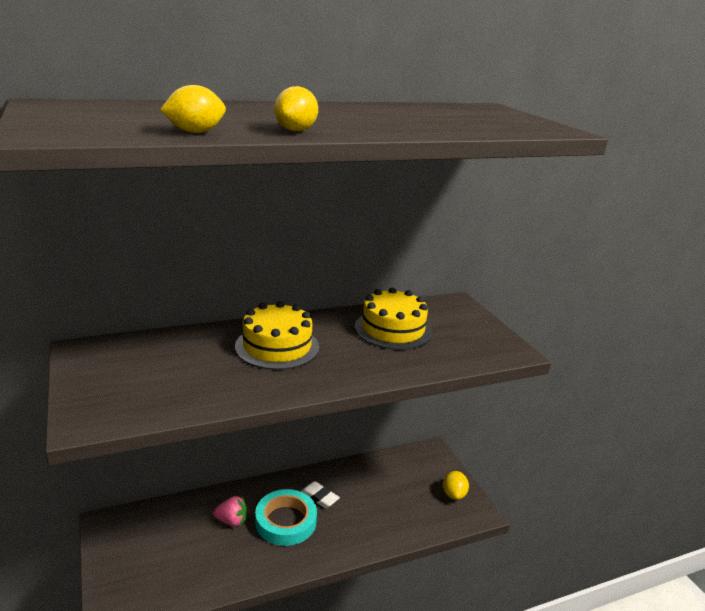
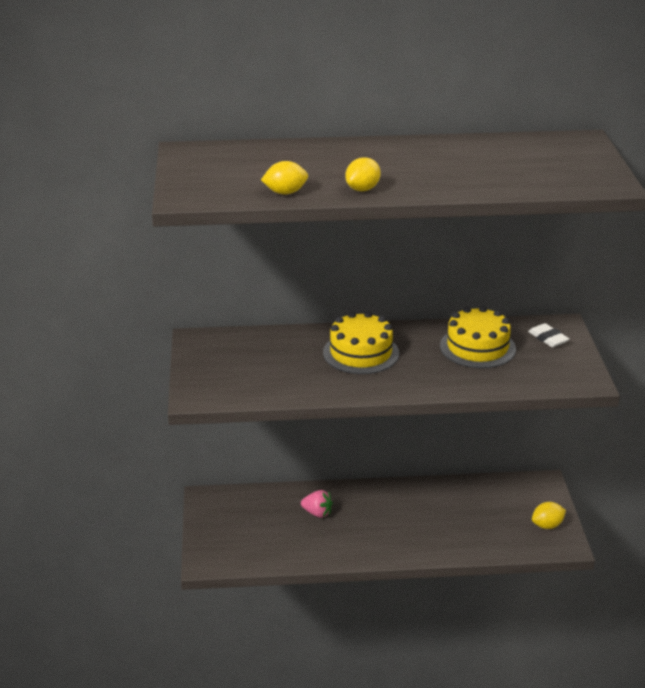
camera: 20 degrees right, 5 degrees up
(286, 521) = (367, 521): turquoise tape -> none
(319, 497) = (406, 506): white eraser -> white eraser (548, 338)
(454, 494) = (547, 525): yellow lemon -> yellow lemon turned 45 degrees clockwise

